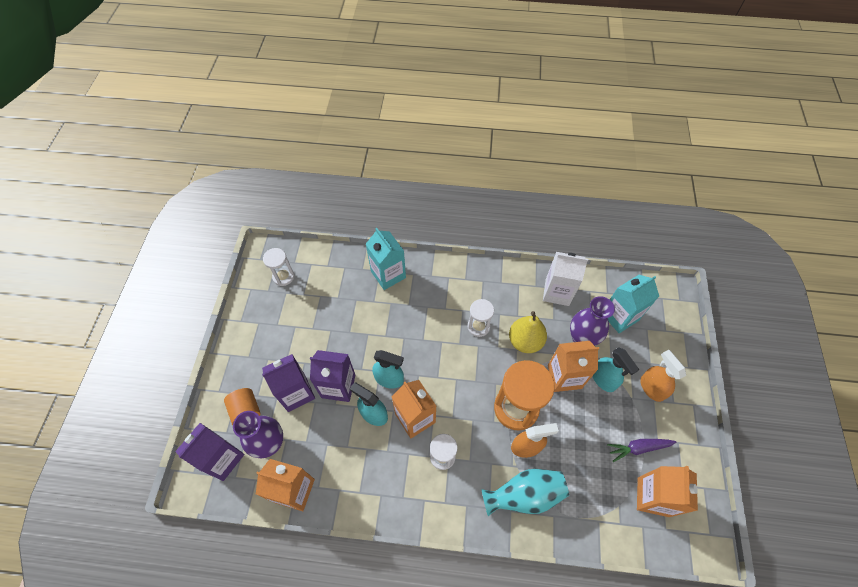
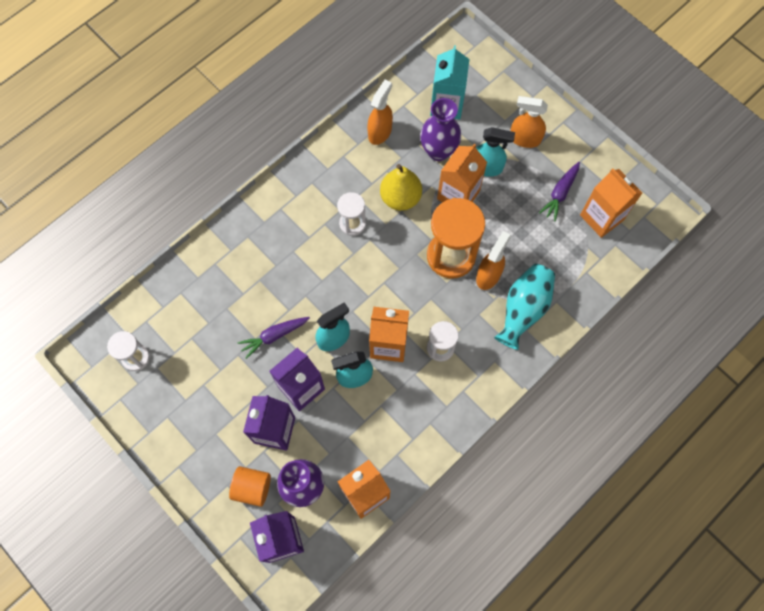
camera: 50 degrees left, 10 degrees up
(360, 341) = (274, 336): none -> purple carrot
(388, 274) = (227, 259): turquoise carton -> none
(557, 292) = (380, 132): white carton -> orange spray bottle

